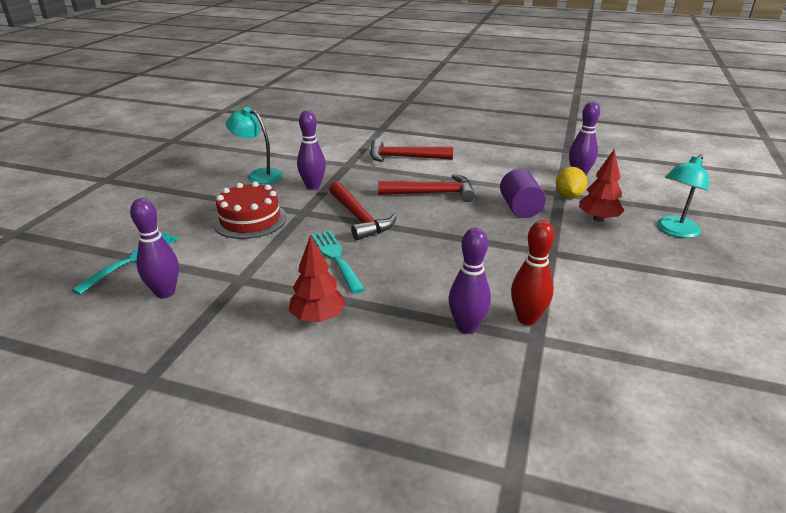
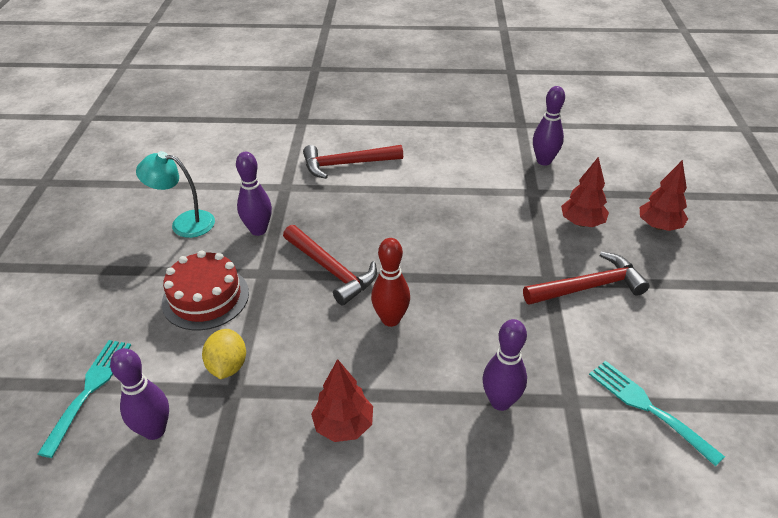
camera: 15 degrees left, 10 degrees up
(336, 258) = (329, 336): turquoise fork -> turquoise fork (647, 407)
(432, 193) = (398, 216): red hammer -> red hammer (588, 287)
(520, 208) = (499, 222): purple cylinder -> none
(527, 318) = (554, 376): red bowling pin -> red bowling pin (390, 319)
(568, 196) = (542, 194): yellow lemon -> yellow lemon (227, 366)
(674, 231) = (659, 226): turquoise lamp -> red tree

